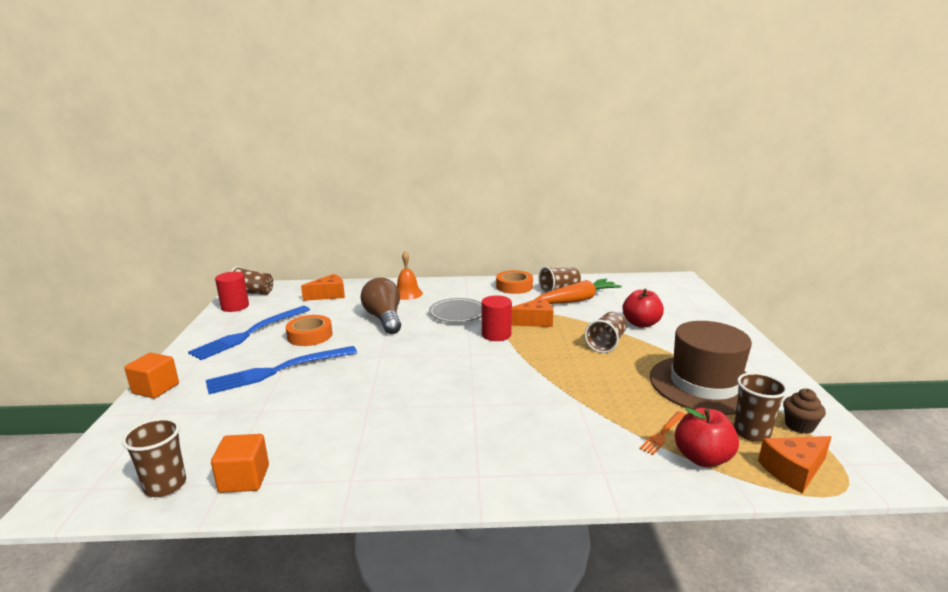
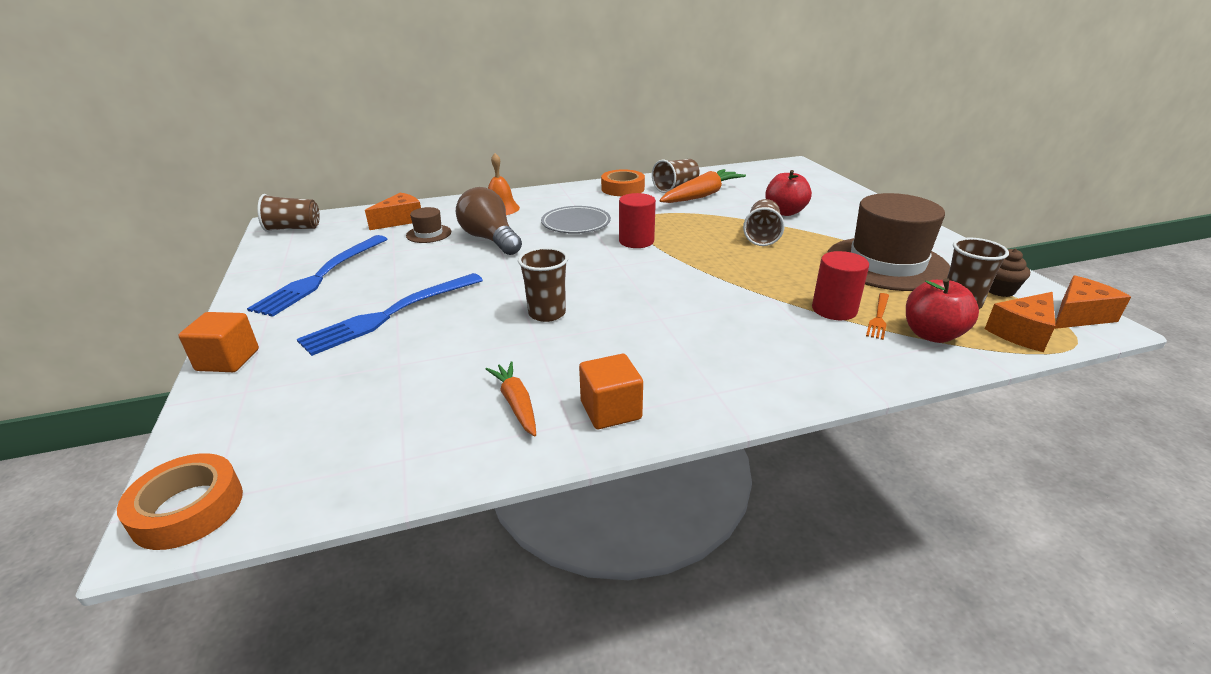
camera: 15 degrees left, 10 degrees up
(165, 485) = (323, 475): brown cup -> brown cup (547, 313)
(235, 306) = (278, 247): red cylinder -> red cylinder (834, 309)
(244, 479) = (430, 447): orange cube -> orange cube (610, 410)
(310, 335) = (406, 269): orange tape -> orange tape (188, 509)
(322, 457) = (516, 404): none -> orange carrot
(342, 308) = (429, 234): none -> brown hat
(534, 321) = (670, 222): orange cheese -> orange cheese (1078, 315)

